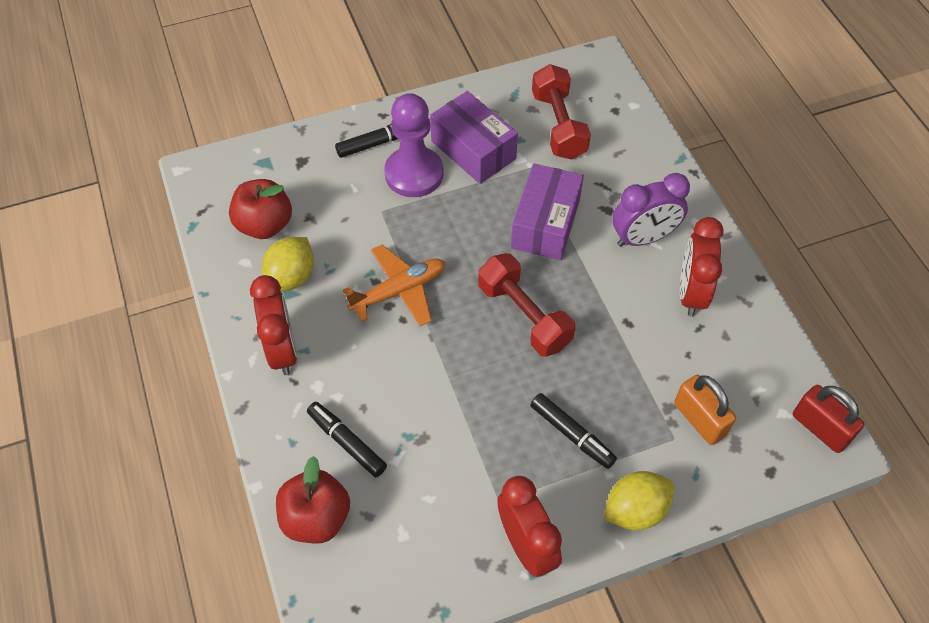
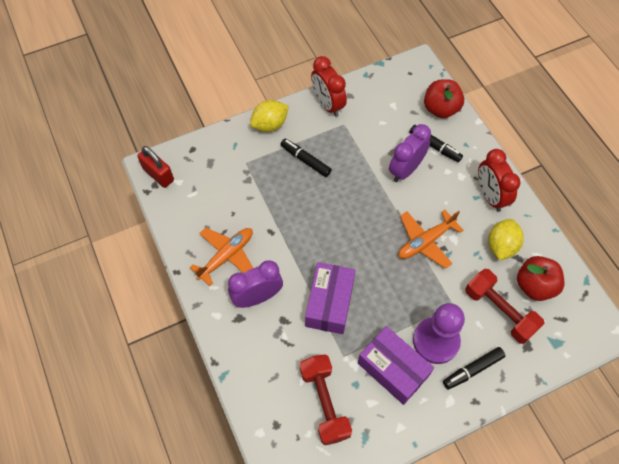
camera: 175 degrees right, 5 degrees up
(405, 404) = (405, 170): none -> purple clock
(524, 316) = (339, 231): red dumbbell -> red dumbbell (499, 311)
(691, 293) = (227, 256): red clock -> orange plane
(699, 419) = (229, 174): orange padlock -> none

